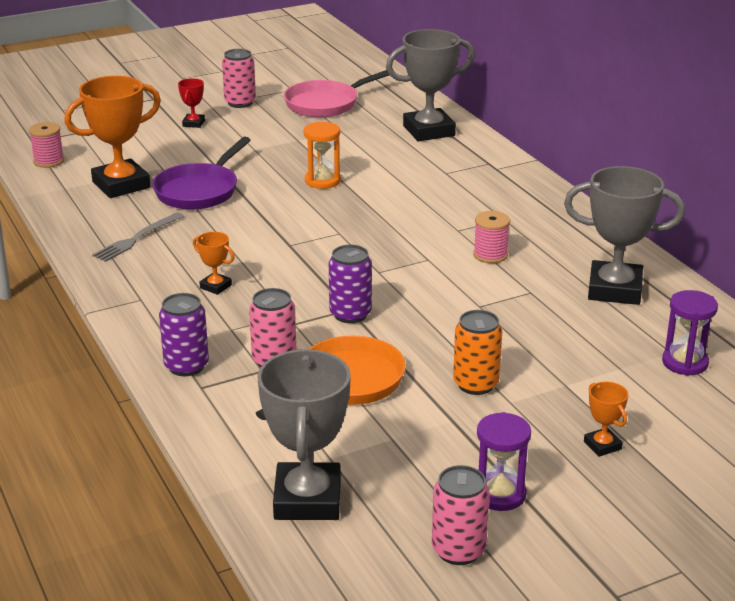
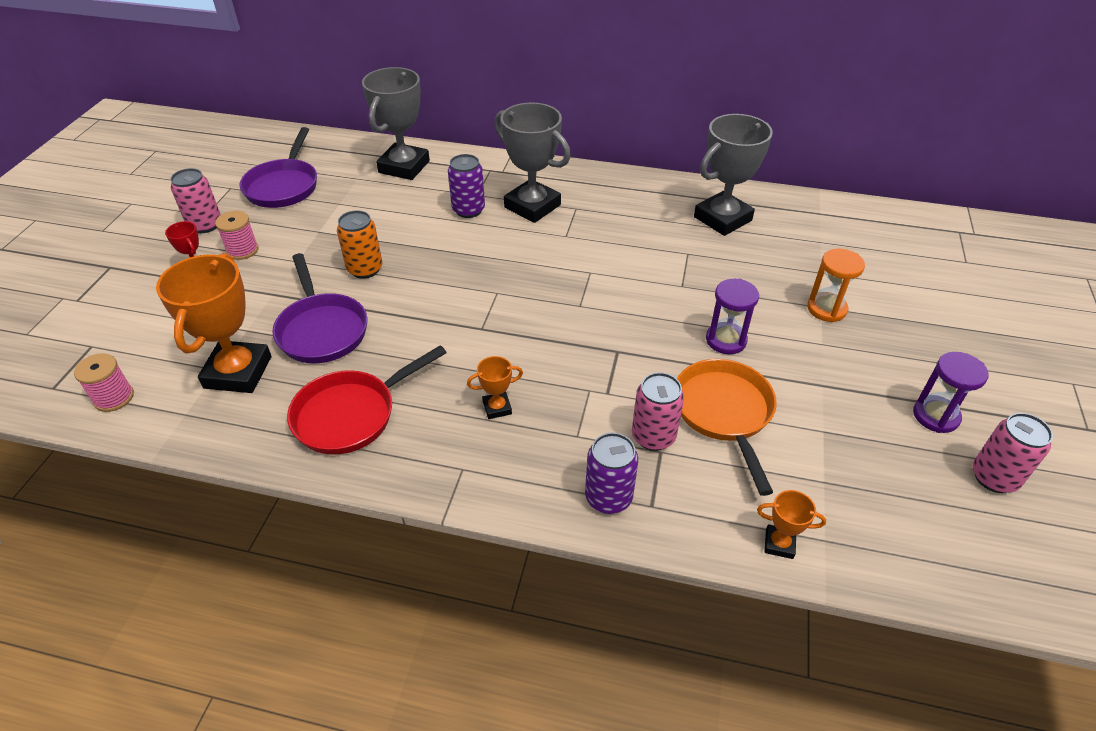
camera: 50 degrees left, 15 degrees up
(136, 239) = (351, 414): grey fork -> red pan
(307, 499) = (874, 528): grey trophy -> grey trophy (532, 206)
(322, 181) = (404, 256): orange hourglass -> orange hourglass (826, 309)
(326, 104) = (284, 186): pink pan -> purple pan
(350, 314) = (626, 354): purple can -> purple can (468, 210)
(475, 384) = (785, 347): orange can -> orange can (365, 269)
(490, 255) = (618, 242): pink spool -> pink spool (242, 250)
(602, 445) = (908, 334): orange trophy -> orange trophy (779, 544)
(685, 362) = (838, 244): purple hourglass -> purple hourglass (726, 340)

